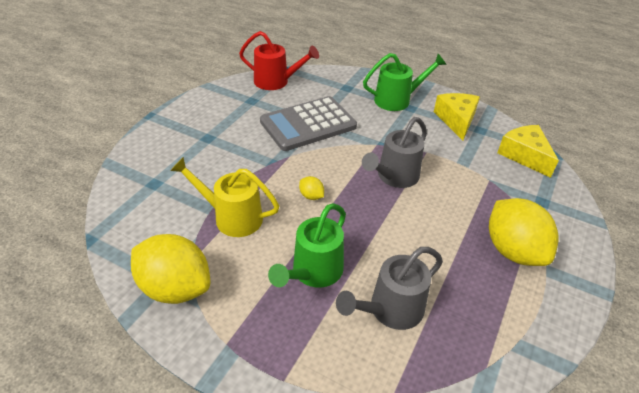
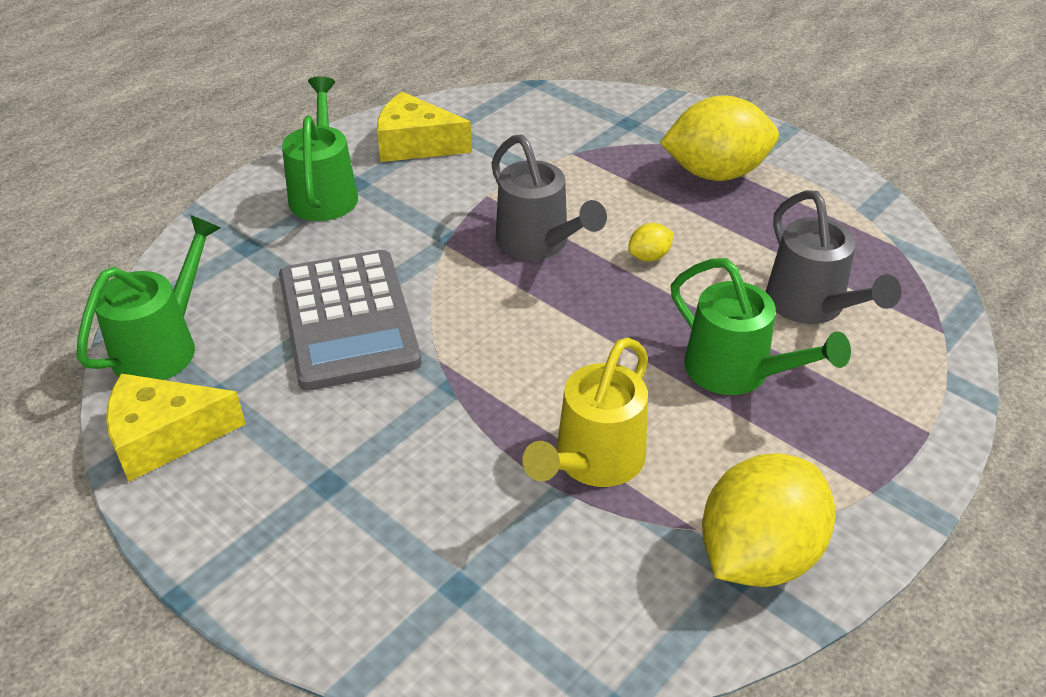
camera: 75 degrees left, 0 degrees up
(276, 82) = (163, 345): red watering can -> green watering can
(311, 196) = (561, 348): yellow lemon -> yellow lemon (649, 257)
(524, 155) = (528, 108): yellow cheese -> yellow cheese (165, 437)

